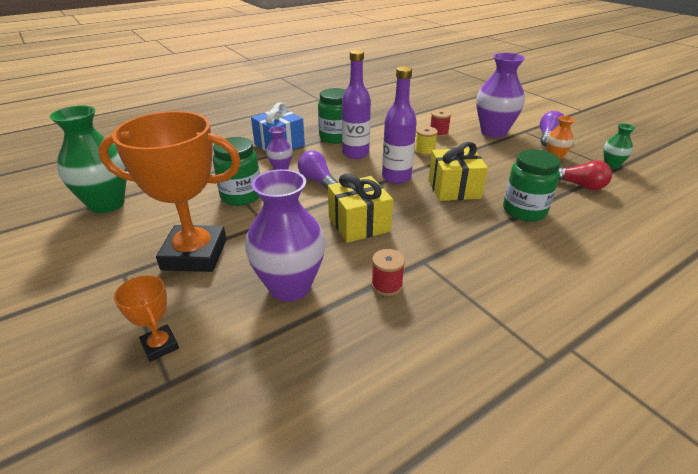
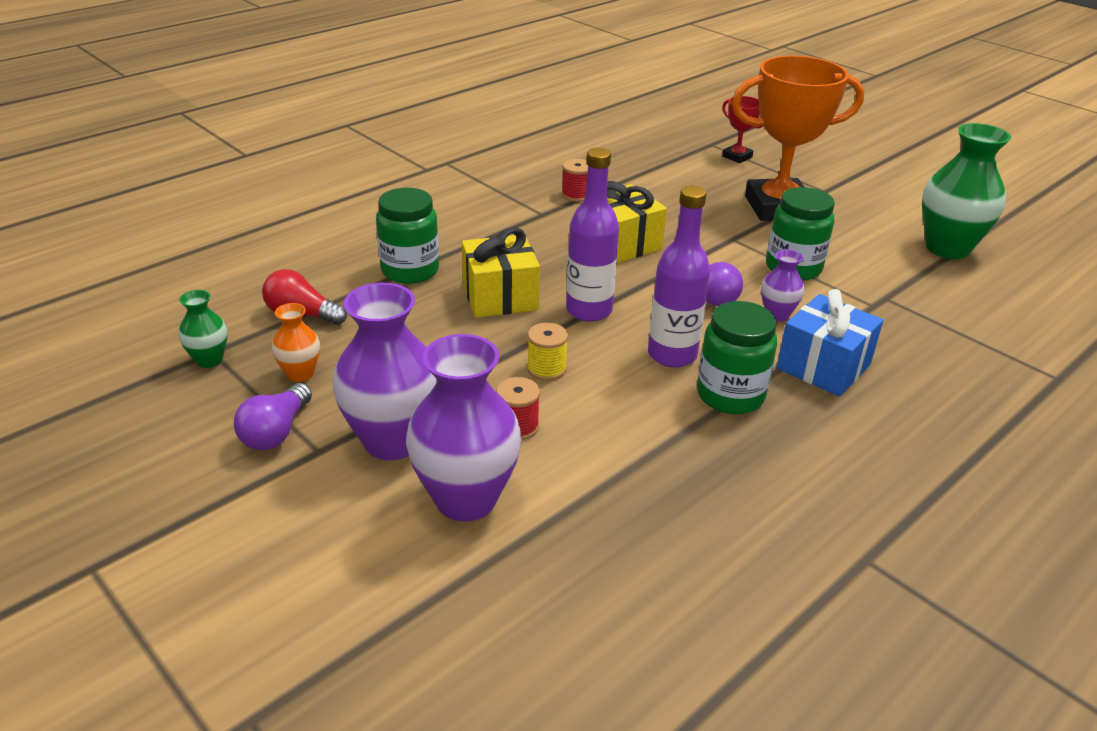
camera: 170 degrees right, 0 degrees up
(160, 346) = (737, 157): orange trophy -> red trophy
(290, 287) = (664, 190): purple vase -> purple vase (466, 499)

